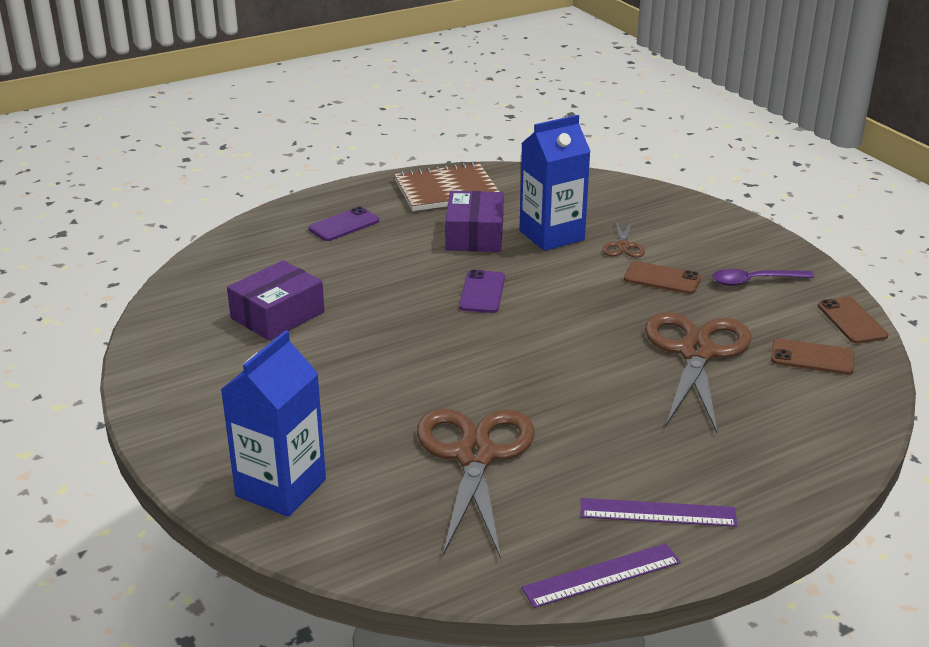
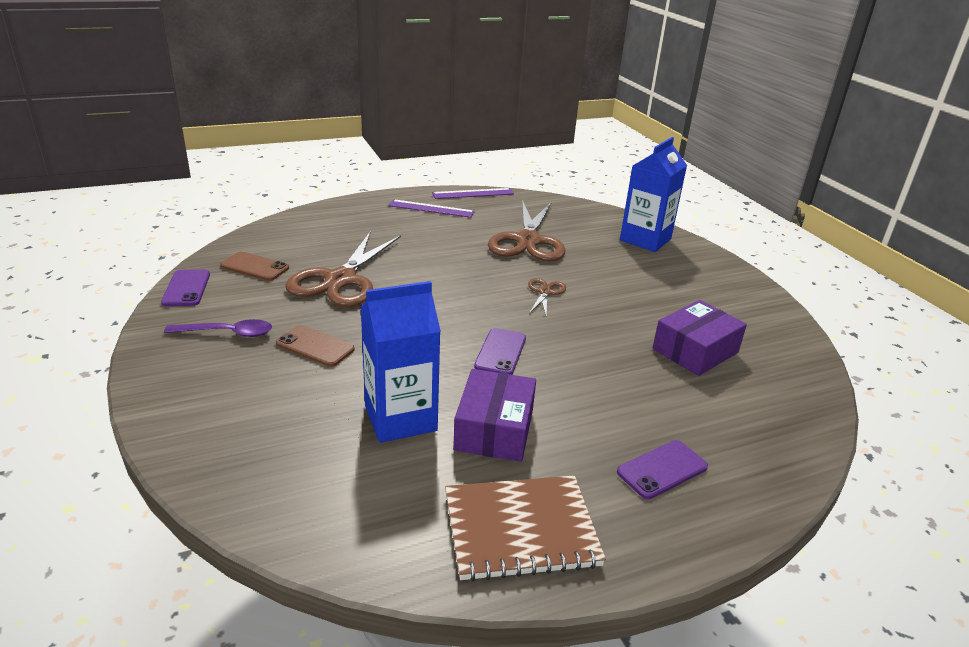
camera: 175 degrees left, 0 degrees up
(623, 246) = (326, 392): brown scissors -> brown scissors (545, 292)
(851, 321) = (186, 288): brown phone -> purple phone

